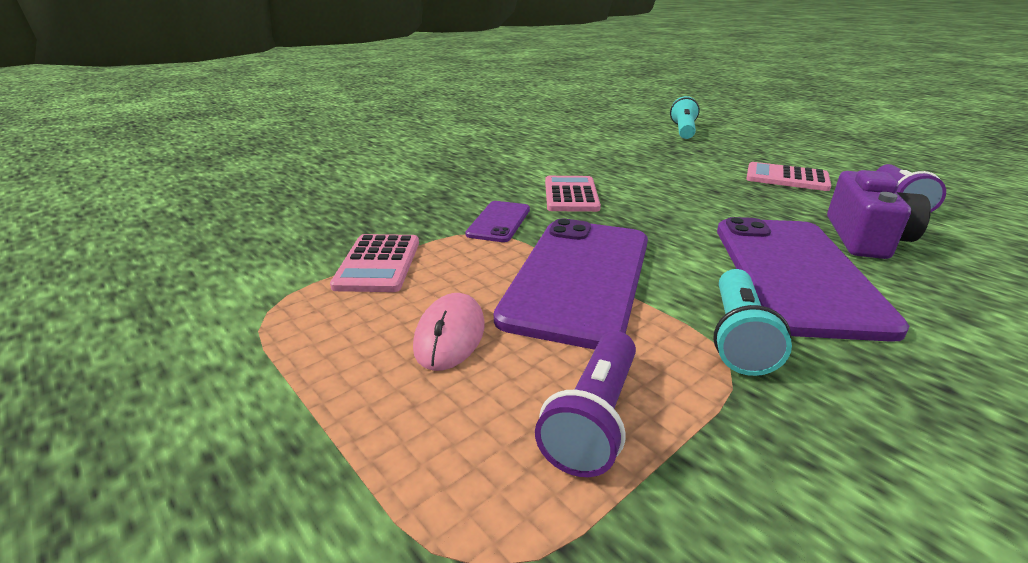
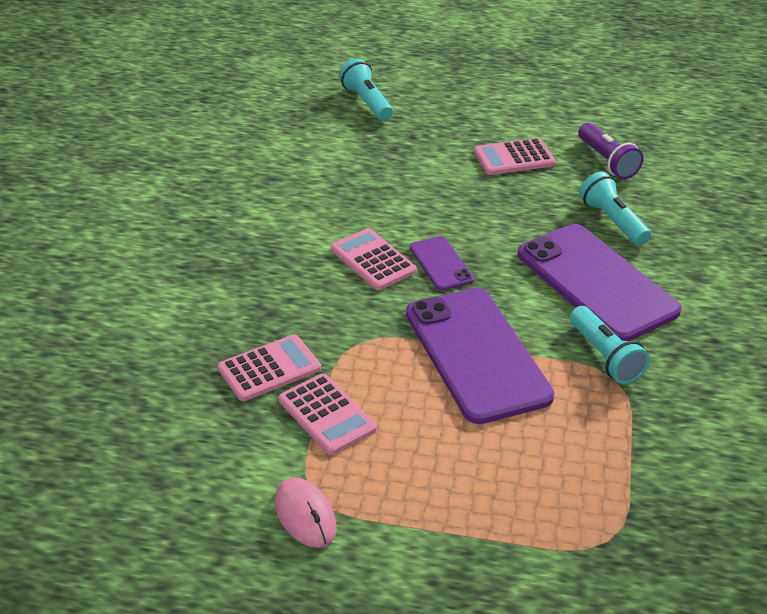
camera: 40 degrees left, 10 degrees up
(389, 222) = (269, 369): none -> pink calculator
(450, 335) = (455, 444): pink mouse -> pink mouse (305, 515)
(499, 222) = (356, 323): purple phone -> purple phone (441, 264)
(593, 418) = (583, 451): purple flashlight -> none
(865, 238) = (612, 221): purple camera -> turquoise flashlight

